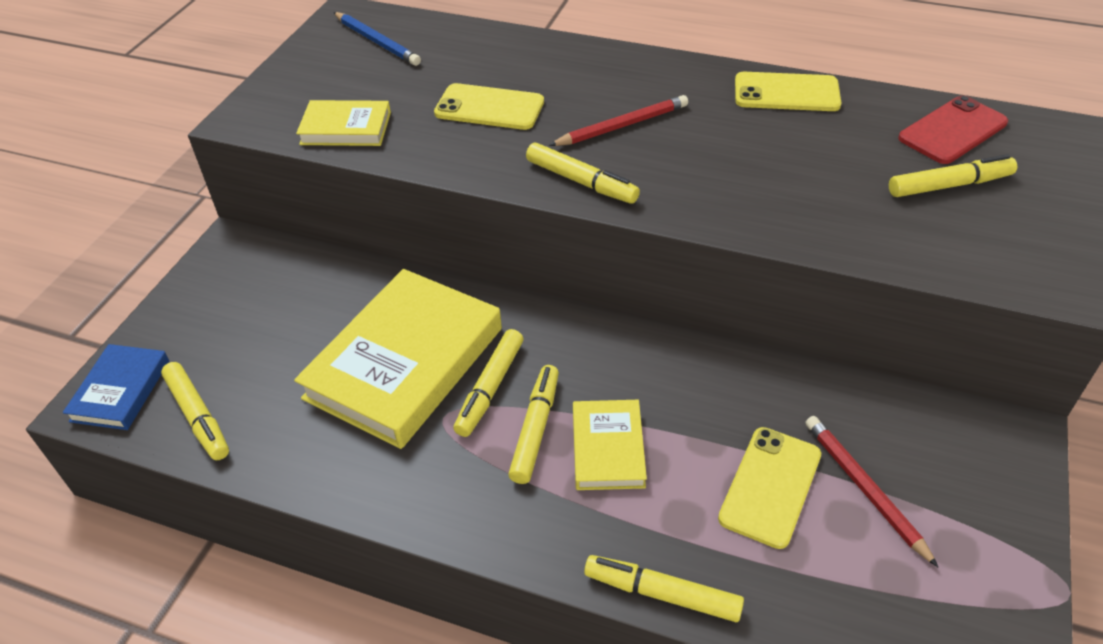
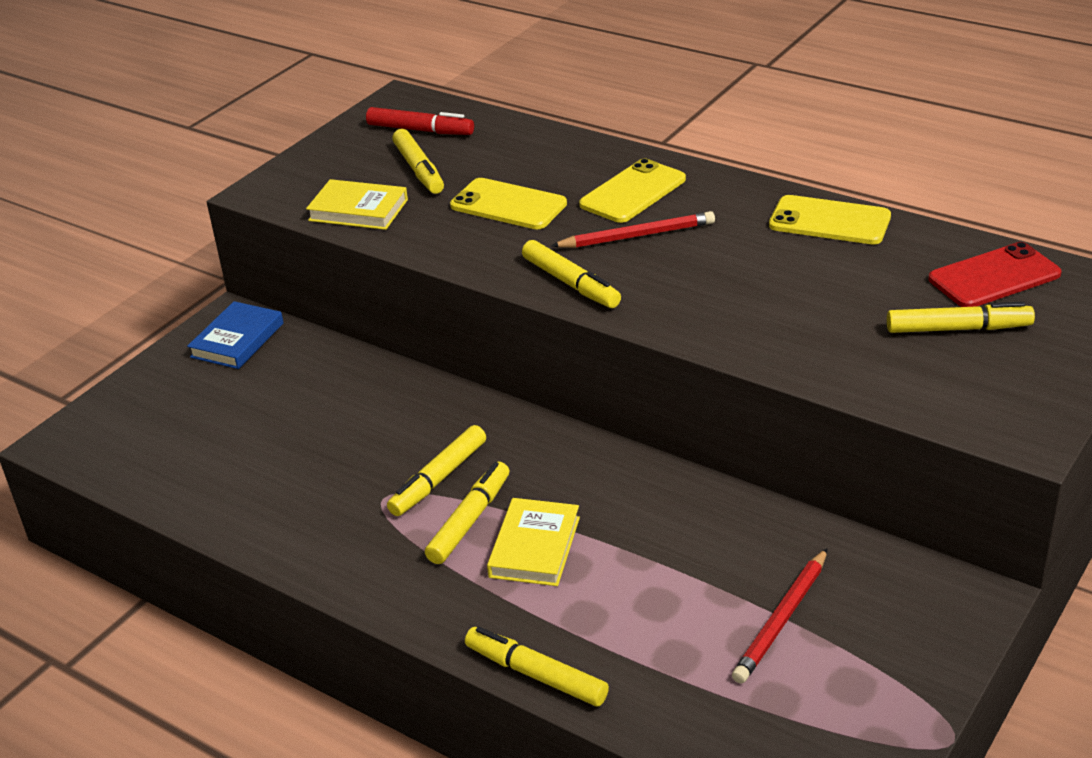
camera: 15 degrees right, 10 degrees down
(121, 390) = (90, 433): blue book -> blue book (237, 340)
(198, 416) = (153, 465): yellow marker -> yellow marker (419, 170)
(377, 41) = (420, 130): blue pencil -> red marker
(405, 363) = (363, 445): yellow book -> none
(770, 486) = (684, 603): yellow phone -> yellow phone (633, 192)
(864, 488) = (782, 620): red pencil -> red pencil turned 135 degrees counterclockwise

